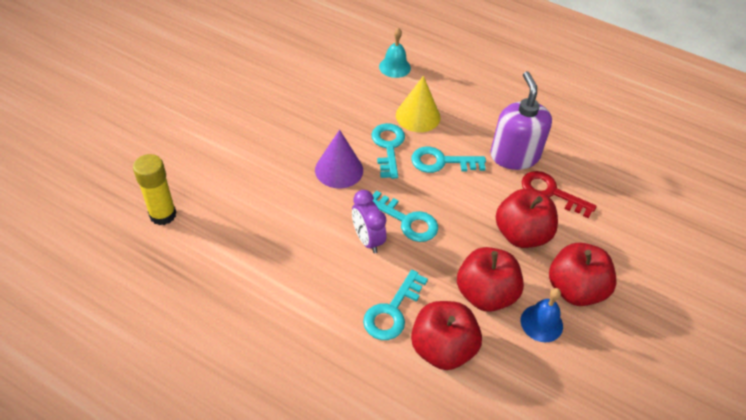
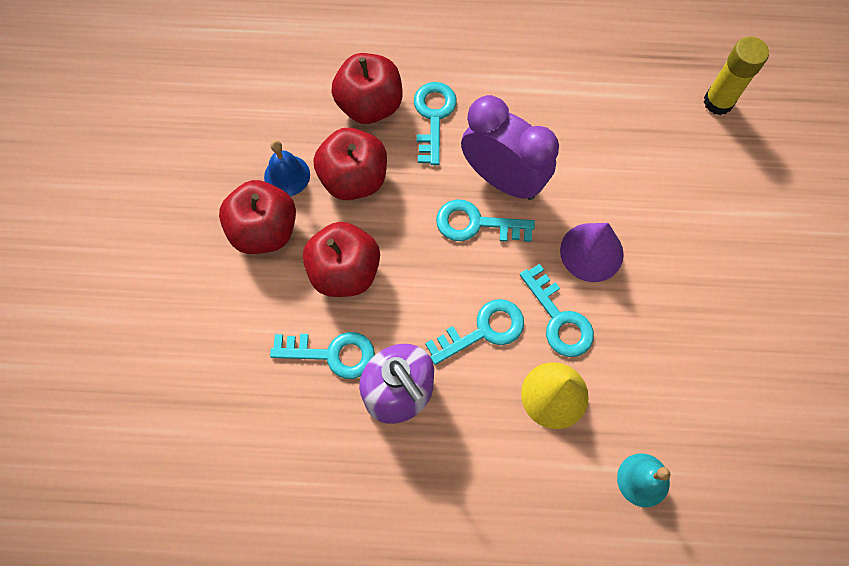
camera: 155 degrees right, 20 degrees up
(367, 240) = (503, 179): purple clock -> purple clock, size x1.66
(551, 192) = (332, 354): red key -> turquoise key

